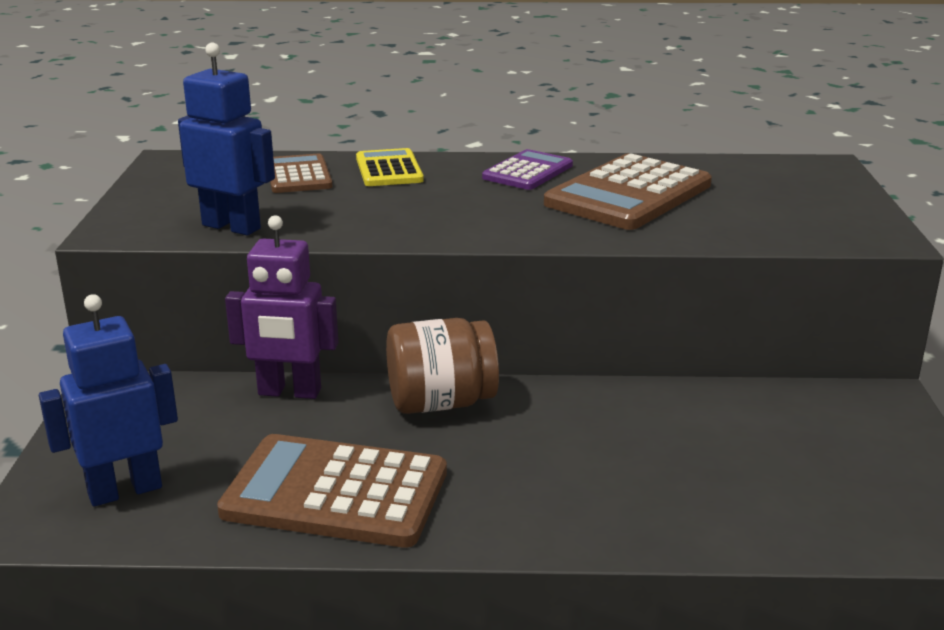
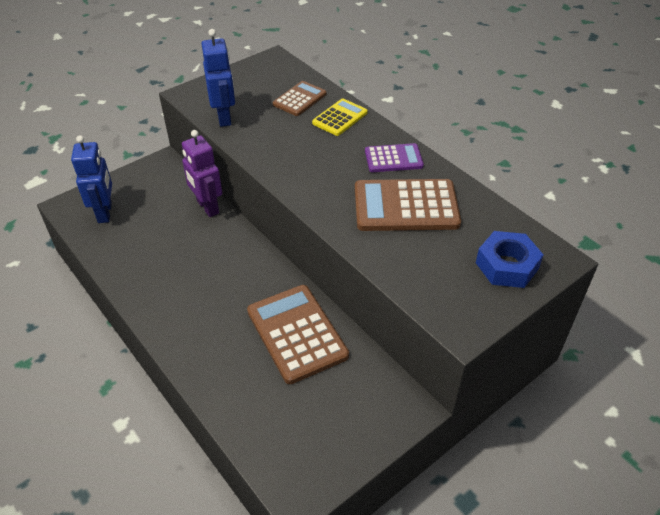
camera: 50 degrees right, 20 degrees up
(125, 490) = (105, 212): blue robot -> blue robot turned 60 degrees clockwise
(336, 492) = (150, 265): brown calculator -> brown calculator (297, 333)
(441, 403) = (243, 254): brown jar -> none
(806, 186) = (507, 266): none -> blue nut

